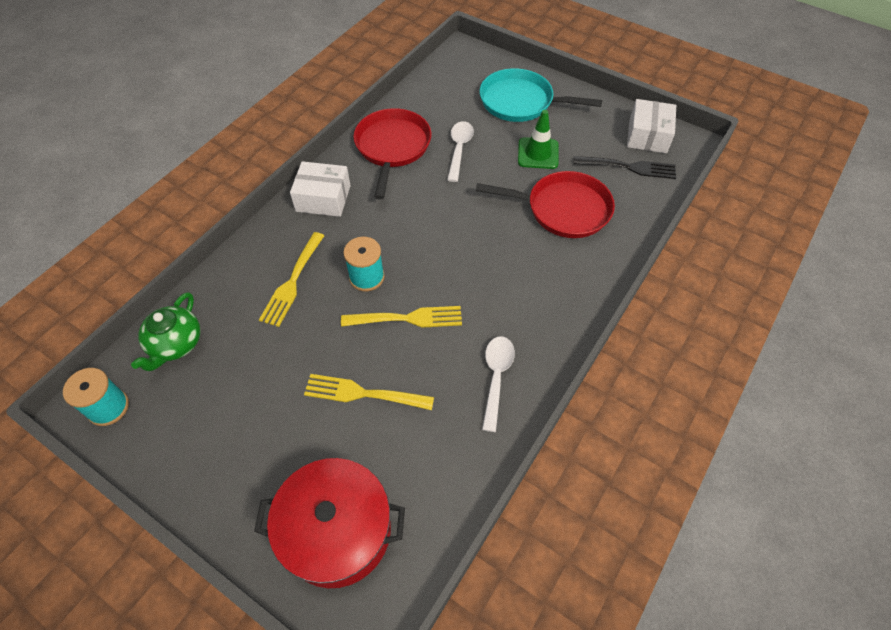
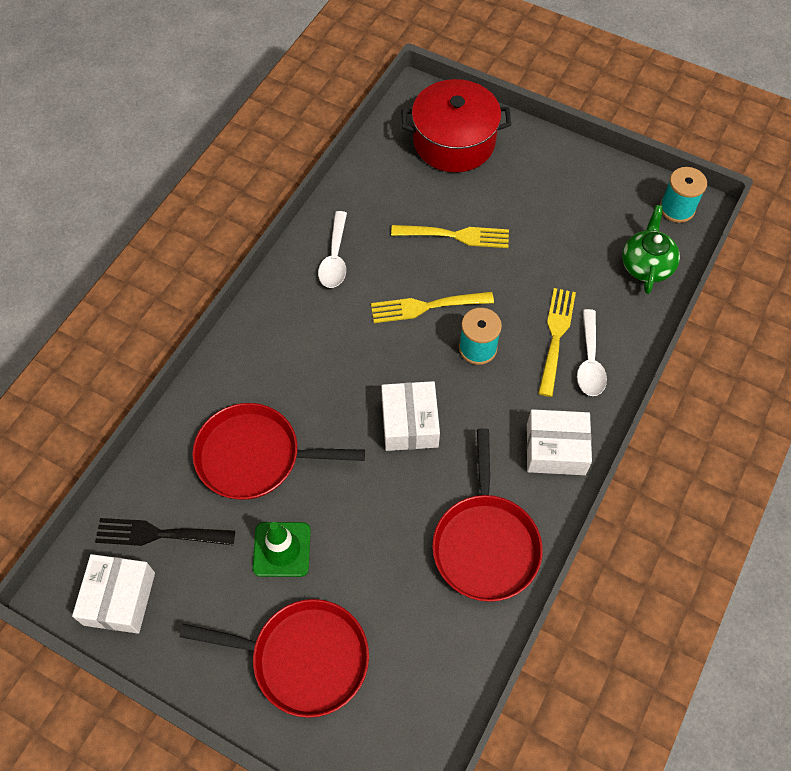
camera: 175 degrees right, 5 degrees up
(436, 223) = (410, 423): none -> white box
(459, 149) = (392, 548): white spoon -> white spoon (589, 361)
(520, 102) = (303, 658): turquoise pan -> red pan

